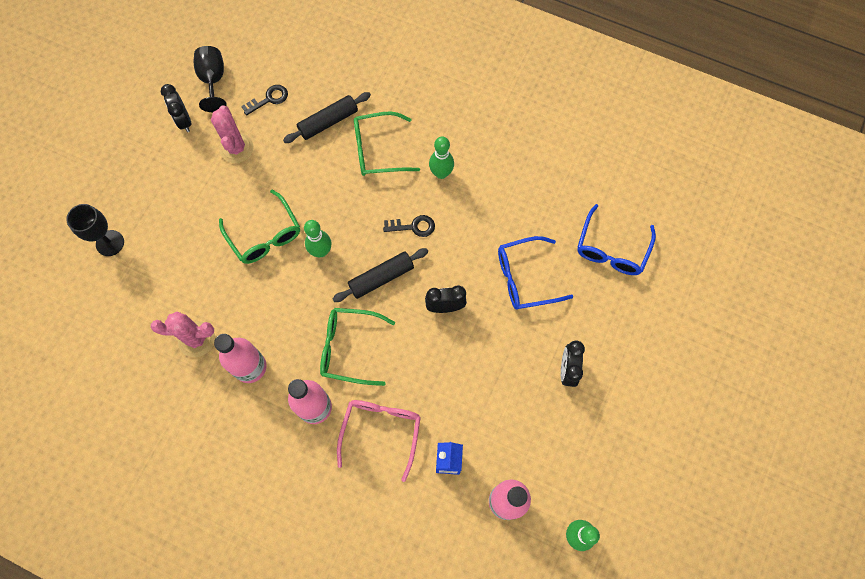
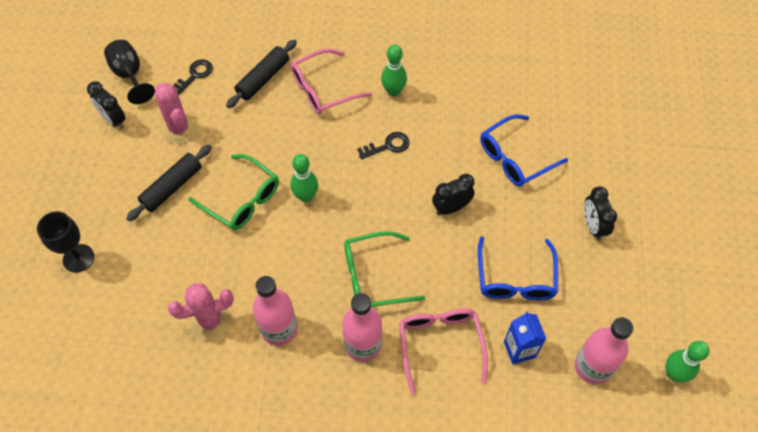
camera: 20 degrees left, 10 degrees down
(377, 150) = (322, 89): green glasses -> pink glasses
(381, 278) = (377, 202): black rolling pin -> black rolling pin (172, 187)
(611, 250) = (582, 109): blue glasses -> blue glasses (515, 279)

